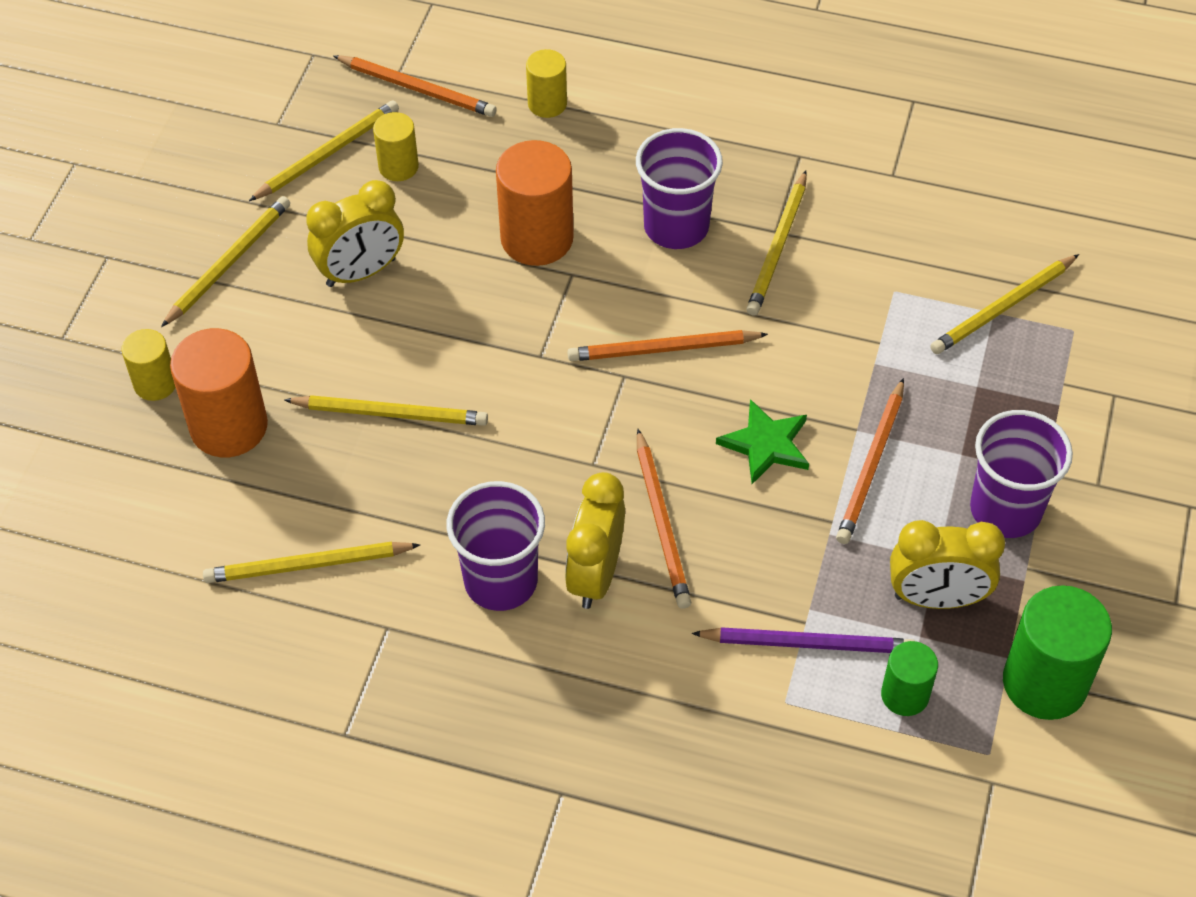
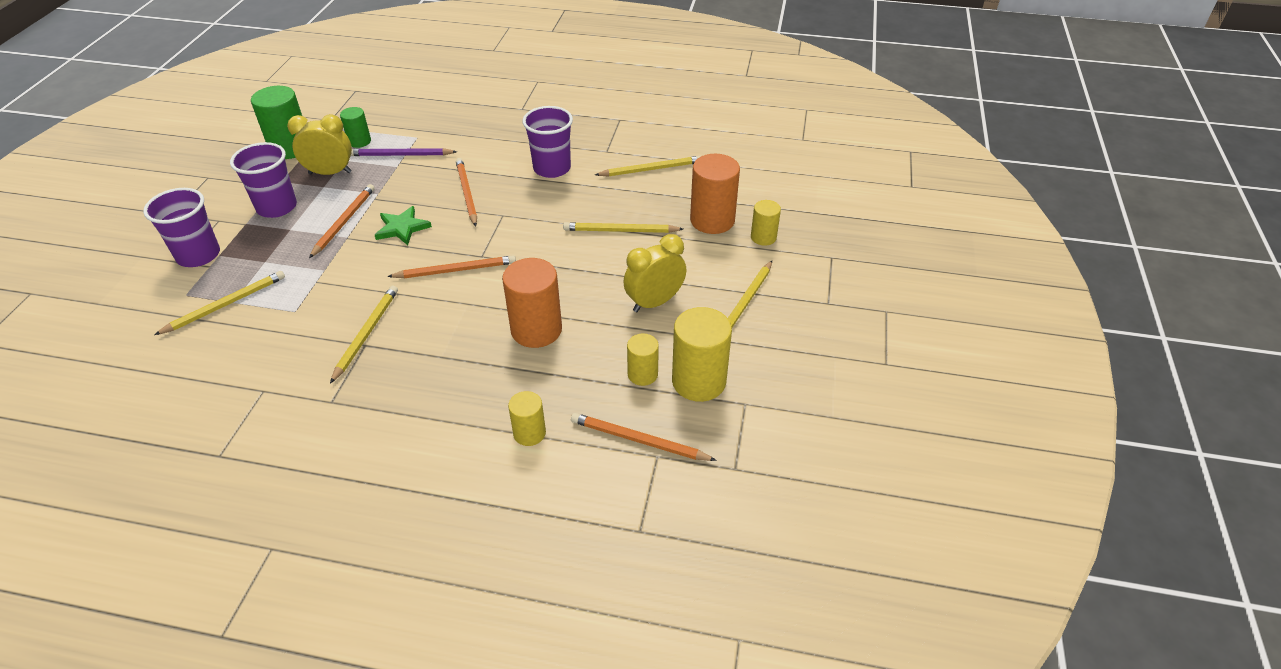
camera: 175 degrees right, 10 degrees down
(327, 153) = (698, 381): yellow pencil -> yellow cylinder
(595, 575) = (503, 173): yellow clock -> none
(676, 227) = (436, 343): purple cup -> purple cup (198, 255)

